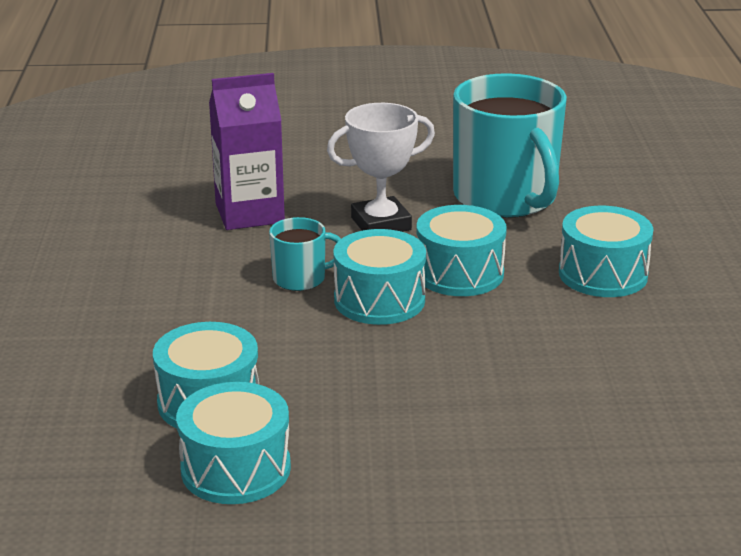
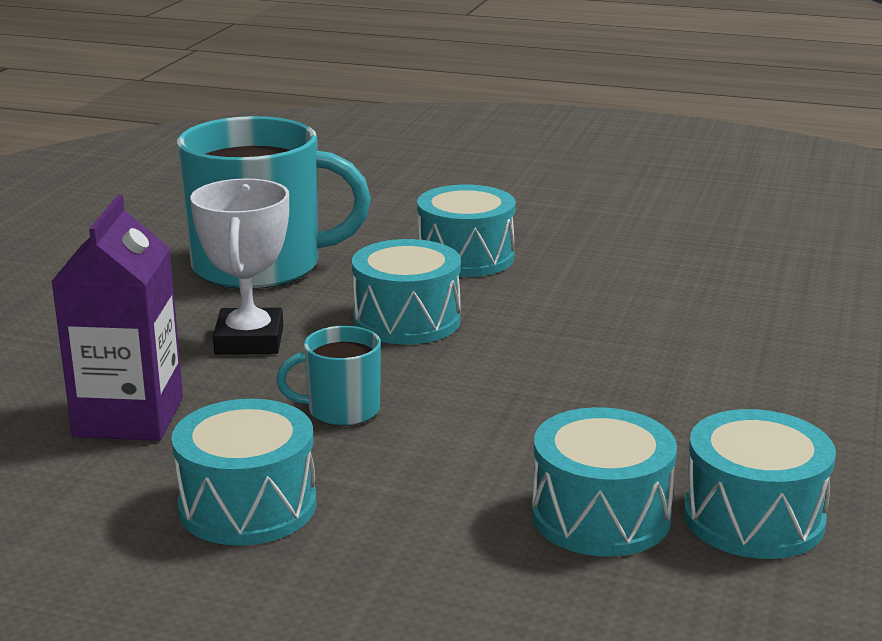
camera: 70 degrees left, 5 degrees down
(301, 278) = (341, 410): turquoise mug -> turquoise mug turned 105 degrees counterclockwise
(379, 300) = (431, 373): turquoise drum -> turquoise drum (247, 506)

